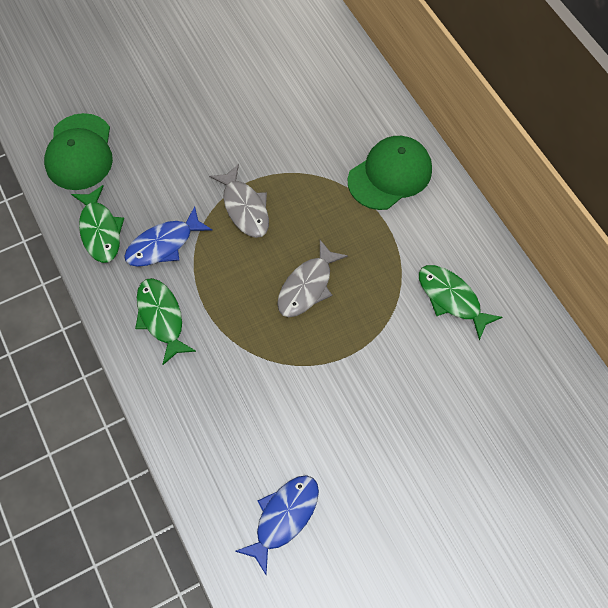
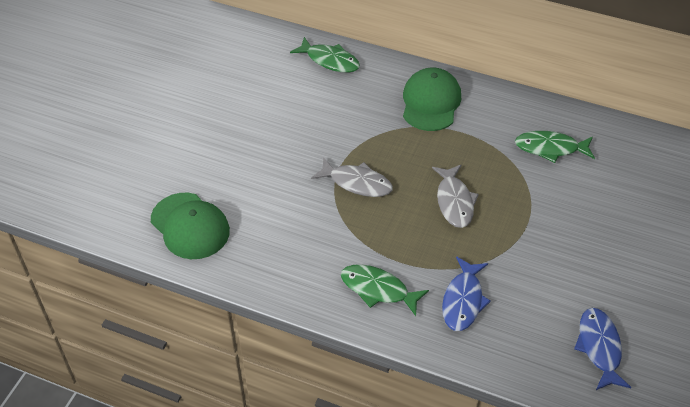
camera: 40 degrees left, 15 degrees down
(100, 230) = (267, 266): green fish -> green fish (330, 60)
(163, 244) = (325, 243): blue fish -> blue fish (463, 300)

